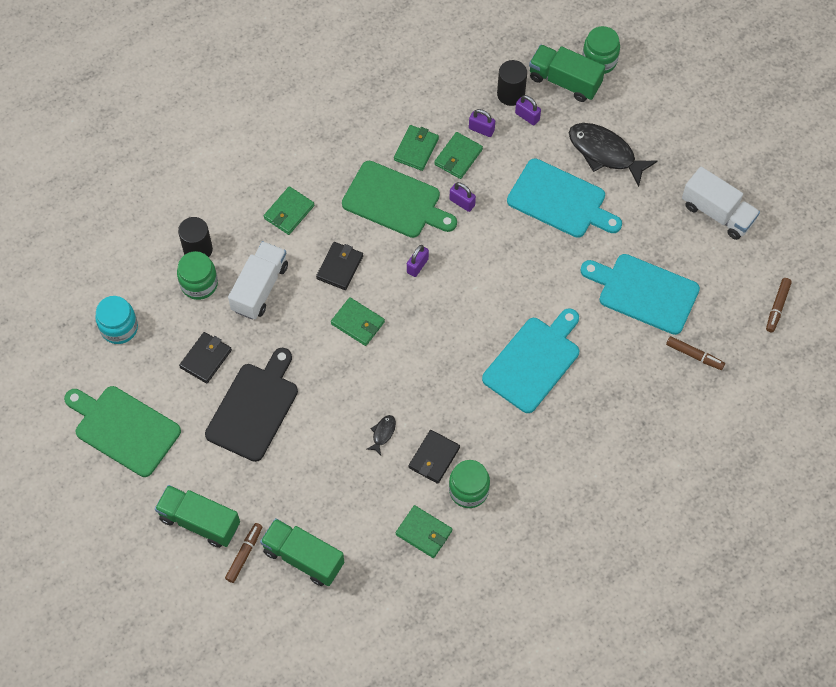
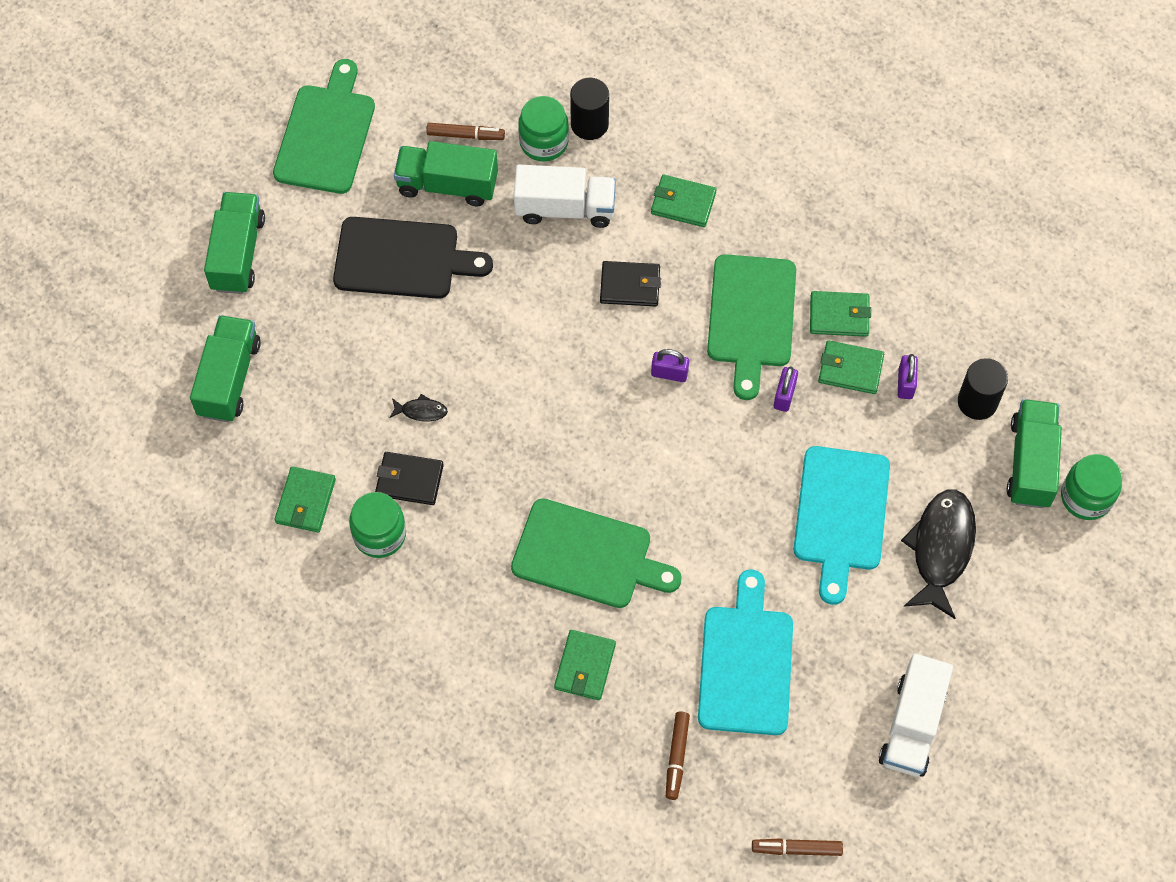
camera: 70 degrees right, 0 degrees up
(119, 328) = (452, 82): turquoise jar -> none
(206, 359) = (447, 185): black wallet -> green truck
(244, 554) = (212, 314): brown marker -> brown marker (465, 135)
(357, 323) = (561, 332): green wallet -> green wallet (585, 666)
(527, 116) = (952, 433): purple padlock -> none
(533, 361) = (588, 555): turquoise cutting board -> green cutting board

